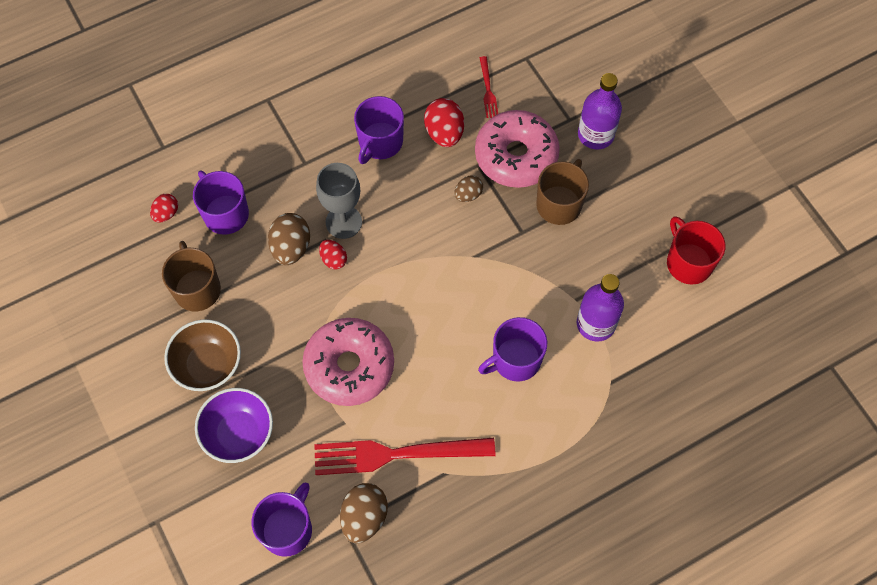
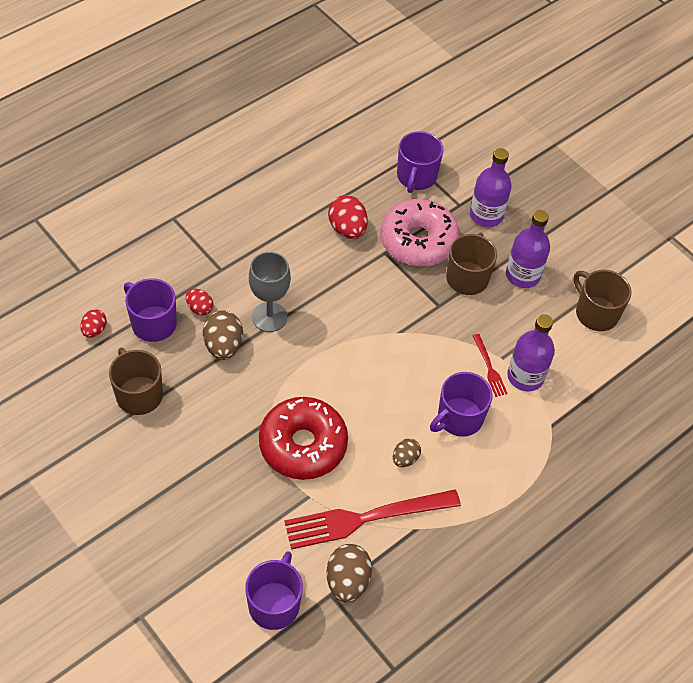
camera: 15 degrees left, 10 degrees down
(208, 365) = (163, 462): brown bowl -> none
(238, 433) = (207, 522): purple bowl -> none
(333, 259) = (267, 351): red egg -> red egg (200, 308)
(349, 366) = (303, 445): pink donut -> red donut
(380, 142) = (289, 243): purple mug -> purple mug (416, 177)
(468, 194) = (381, 279): brown egg -> brown egg (405, 459)
(488, 90) = (379, 188): red fork -> red fork (489, 367)
(619, 209) = (522, 275): none -> purple bottle
(688, 262) = (595, 313): red mug -> brown mug

